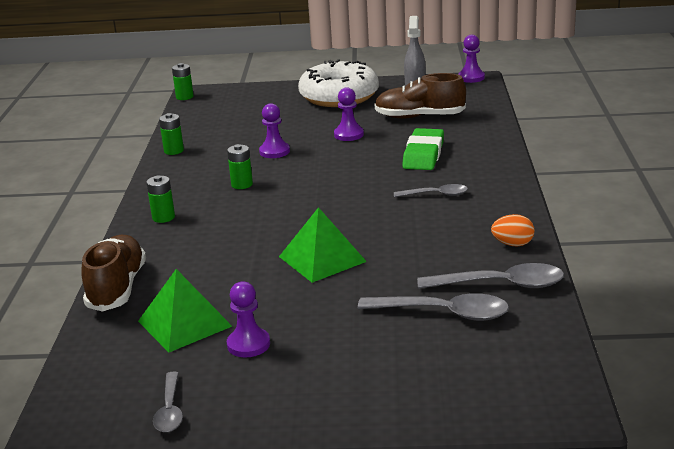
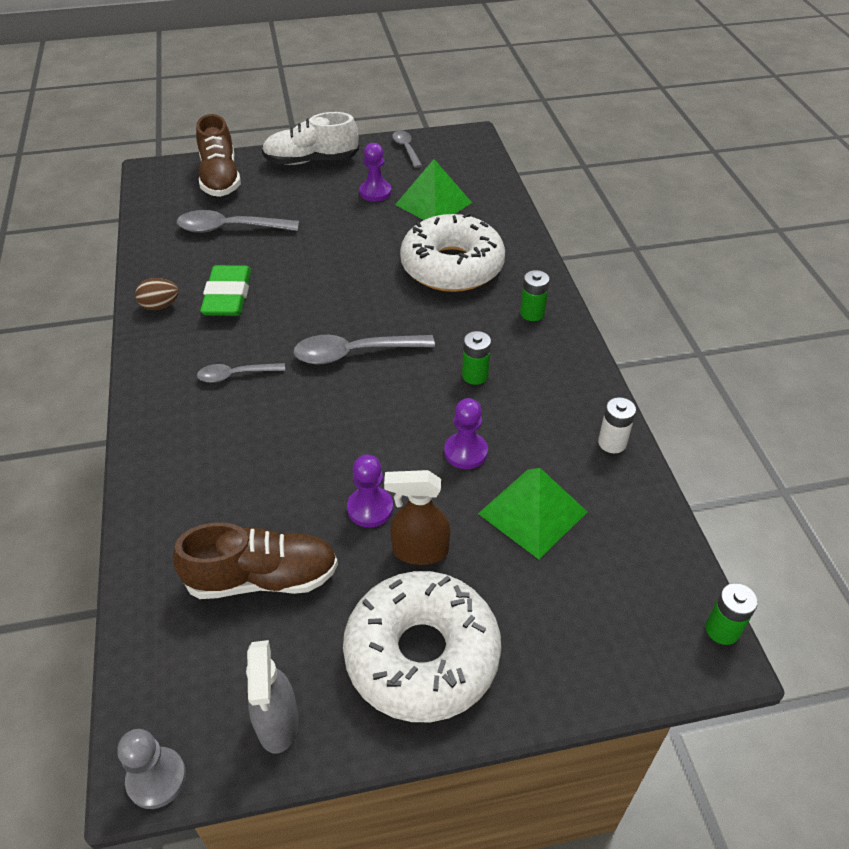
camera: 165 degrees right, 20 degrees up
(117, 288) = (512, 228): brown shoe -> brown shoe (220, 178)
(174, 151) = (612, 443): green battery -> white battery
(208, 257) = (452, 266): none -> white donut
(320, 403) = (311, 161): none -> white shoe
(322, 259) = (343, 273): green pyramid -> green pyramid (532, 512)
(325, 121) = (419, 551): none -> brown spray bottle
(423, 154) = (252, 461): green eraser -> green eraser (227, 296)
(471, 77) = (156, 778): purple pawn -> grey pawn
(501, 285) = (179, 259): grey spoon -> grey spoon (354, 353)
(512, 244) = (160, 306): orange egg -> brown egg

